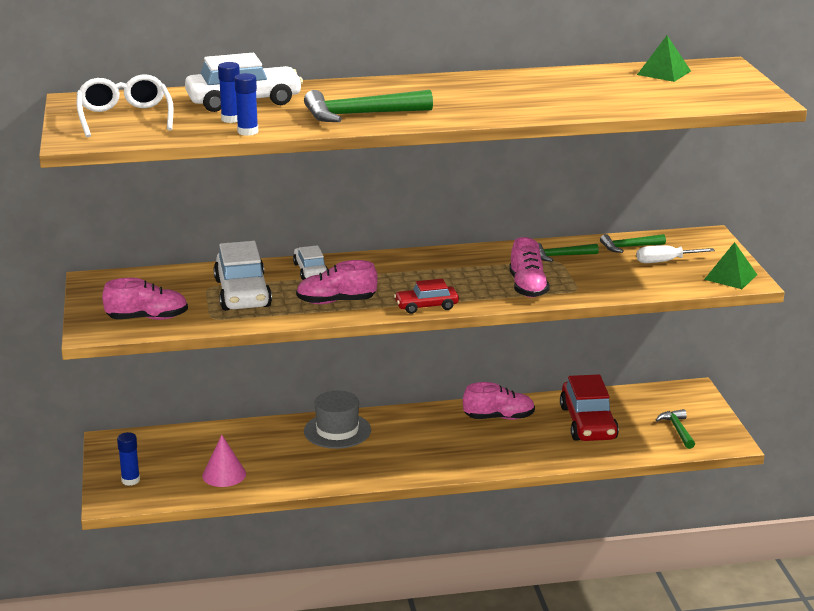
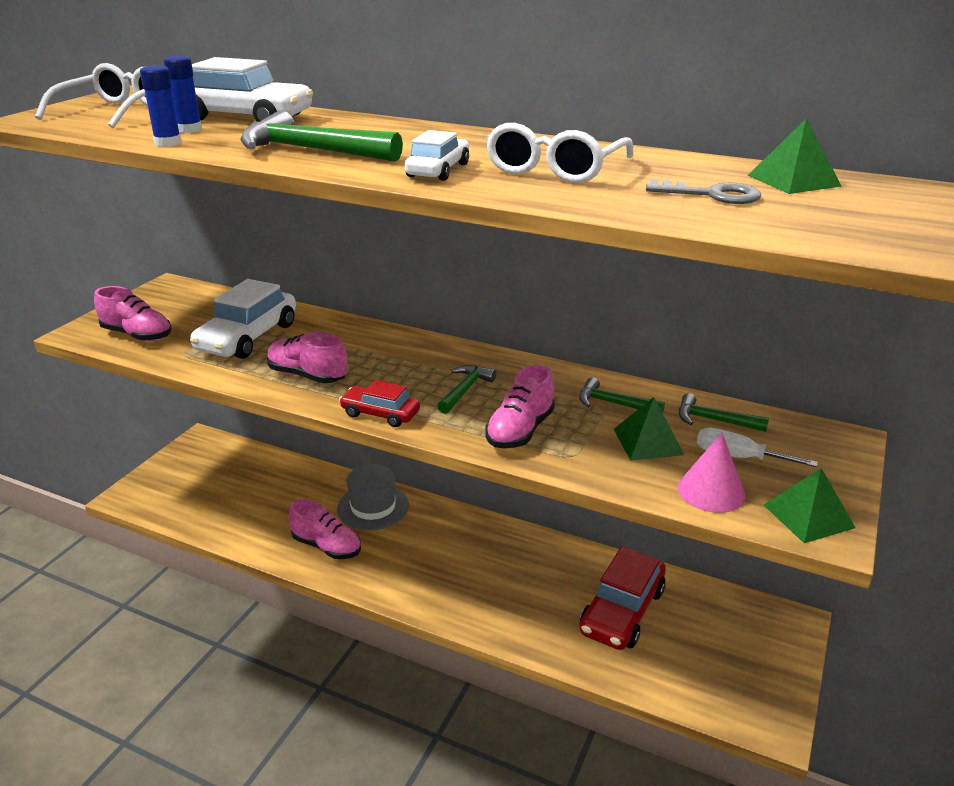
camera: 35 degrees right, 5 degrees up
(130, 480) = (163, 483): blue glue stick -> none
(224, 474) = (232, 511): pink cone -> pink cone (711, 491)
(310, 270) = (340, 334): white car -> white car (438, 170)
(499, 417) = (535, 560): pink shoe -> pink shoe (327, 546)
(531, 94) = (555, 169): none -> white glasses
(607, 269) = (648, 441): none -> green pyramid
(640, 91) = (712, 195): none -> grey key
(677, 430) = (720, 672): green hammer -> green hammer (465, 390)

